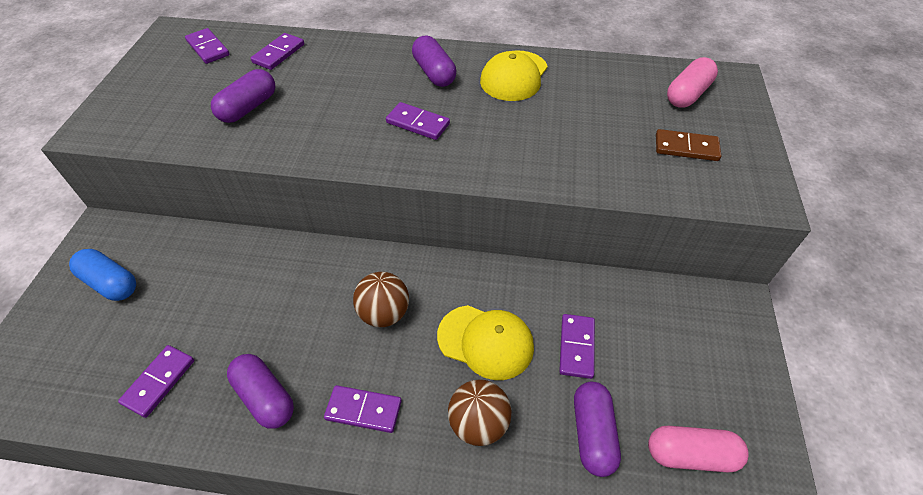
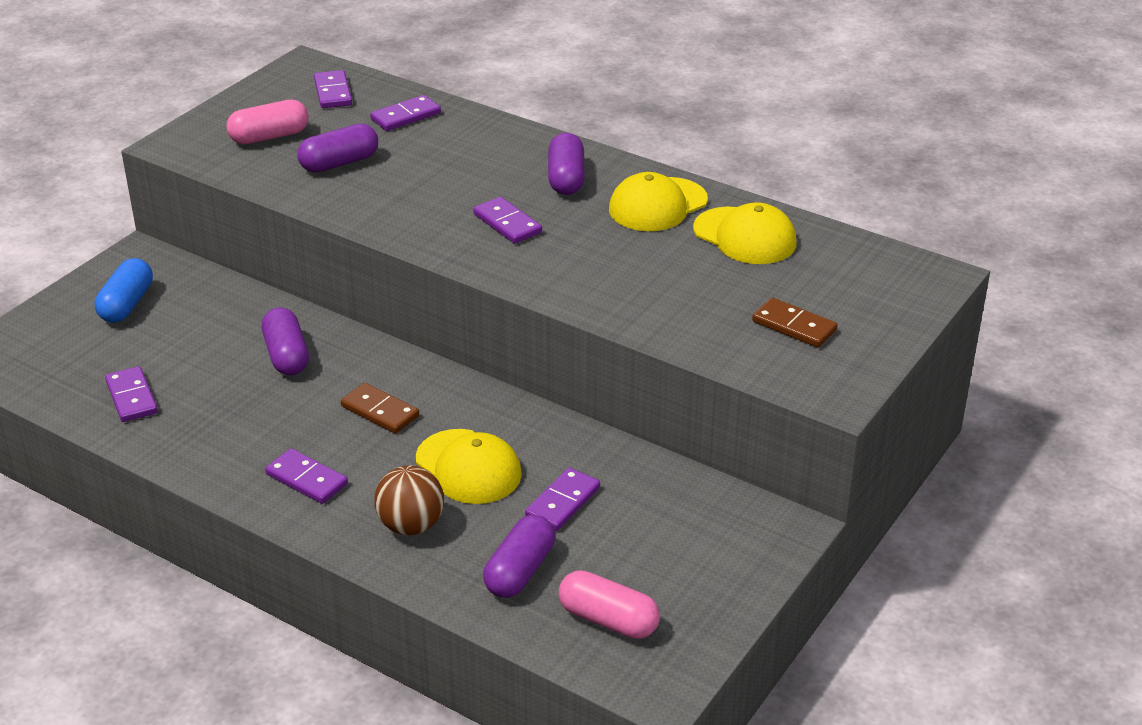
camera: 25 degrees right, 15 degrees down
(110, 283) = (126, 304): blue capsule -> blue capsule turned 45 degrees clockwise
(159, 382) = (132, 397): purple domino -> purple domino turned 75 degrees counterclockwise
(265, 397) = (221, 440): purple capsule -> purple capsule (286, 355)
(384, 313) = (380, 411): brown ball -> brown domino
(592, 84) = (745, 236): none -> yellow cap
(687, 94) = (855, 277): pink capsule -> pink capsule (269, 136)

